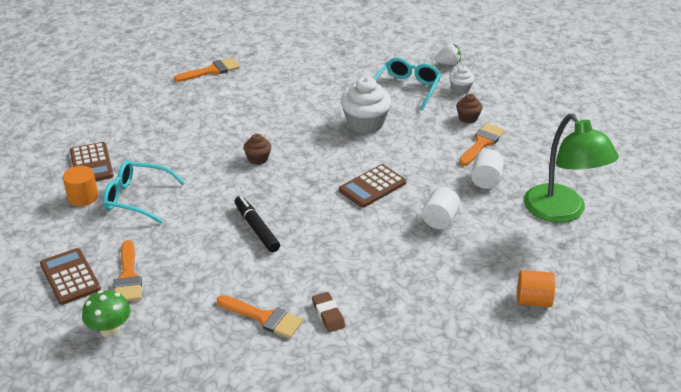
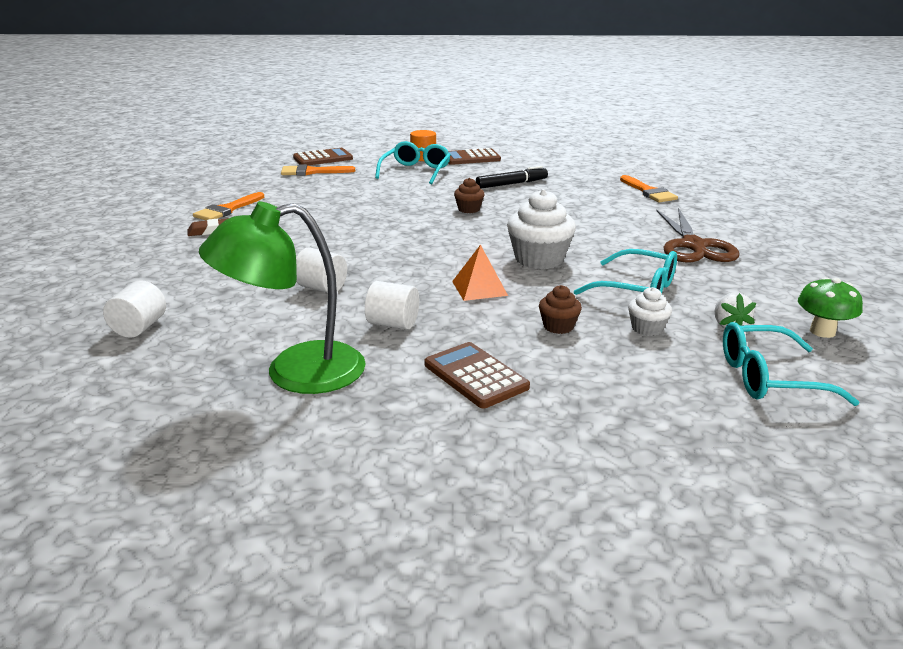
camera: 95 degrees right, 10 degrees down
(110, 330) = (255, 169): green mushroom -> green mushroom (822, 331)
(256, 229) = (351, 208): black marker -> black marker (511, 184)
(330, 63) = (694, 246): none -> brown scissors
(372, 187) = (401, 257): brown calculator -> brown calculator (475, 376)
(421, 148) = (479, 288): none -> orange pyramid
(482, 143) = (487, 330): orange brush -> none
(502, 60) = (769, 378): none -> turquoise glasses
(533, 300) = (139, 327): orange cylinder -> white cylinder

